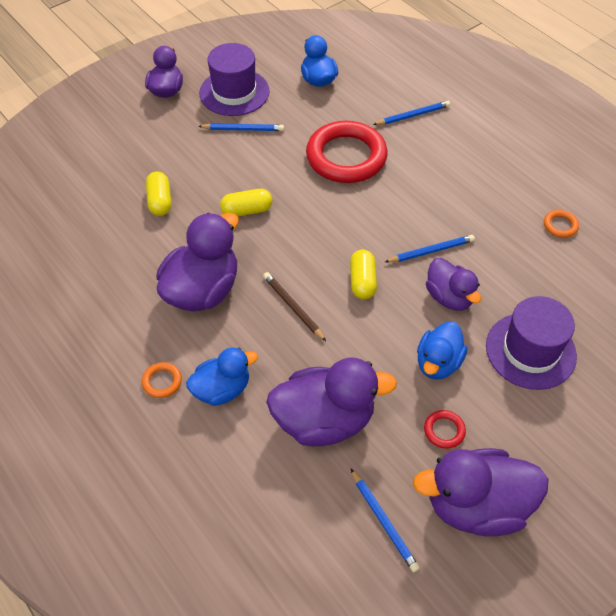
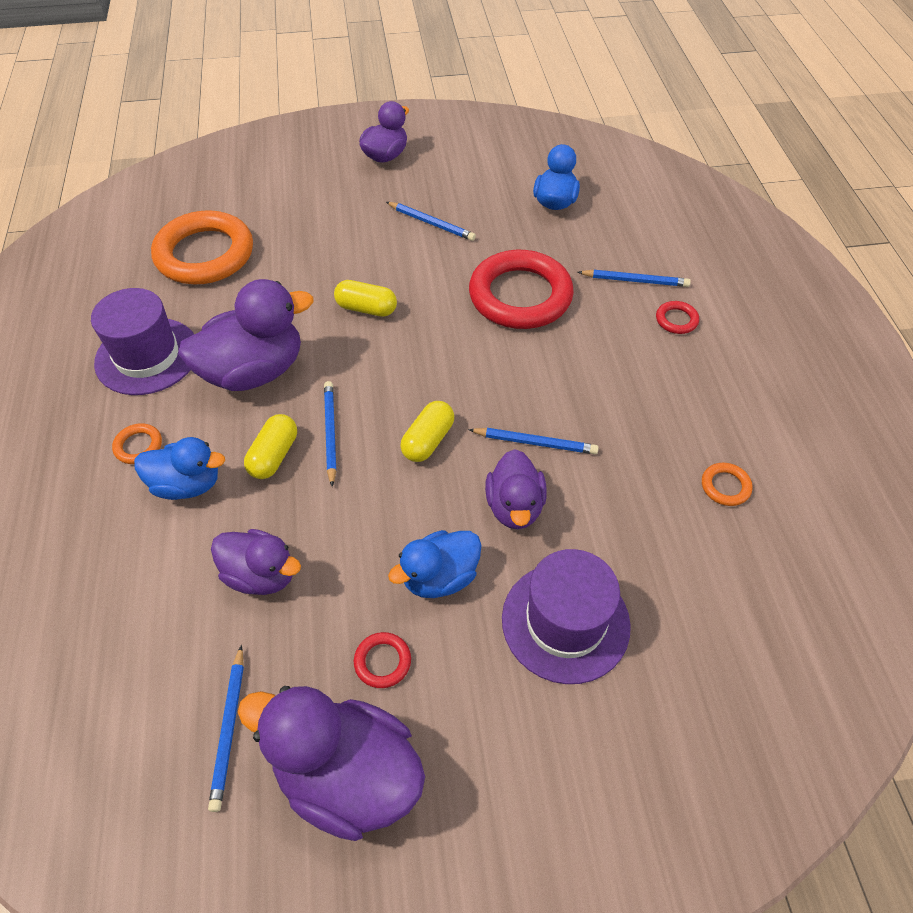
camera: 30 degrees right, 0 degrees up
(87, 222) = (205, 254): none -> orange ring
(160, 201) = (288, 262): yellow capsule -> yellow capsule (274, 455)
(234, 92) = (453, 182): purple hat -> purple hat (147, 356)
(293, 307) = (330, 433): brown pencil -> blue pencil
(324, 420) = (261, 575): purple duck -> purple duck, size x0.62
(457, 132) = (676, 320): none -> red ring

